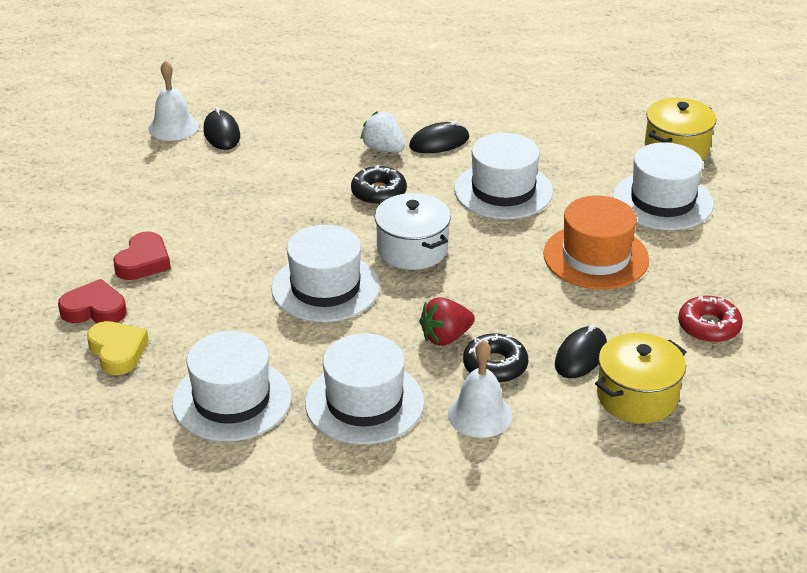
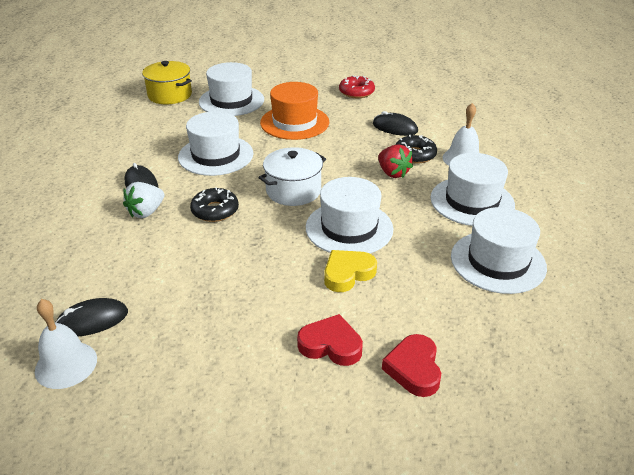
camera: 95 degrees left, 0 degrees up
(117, 351) = (468, 339): yellow heart -> yellow heart (347, 273)
(637, 397) = (424, 112): yellow pot -> none

